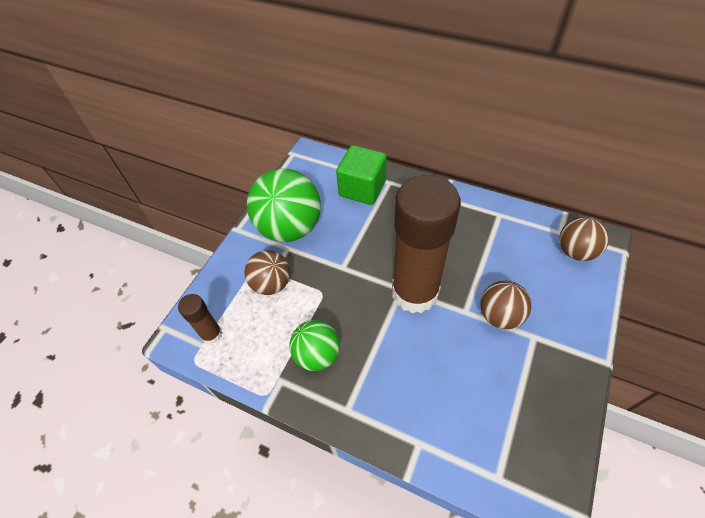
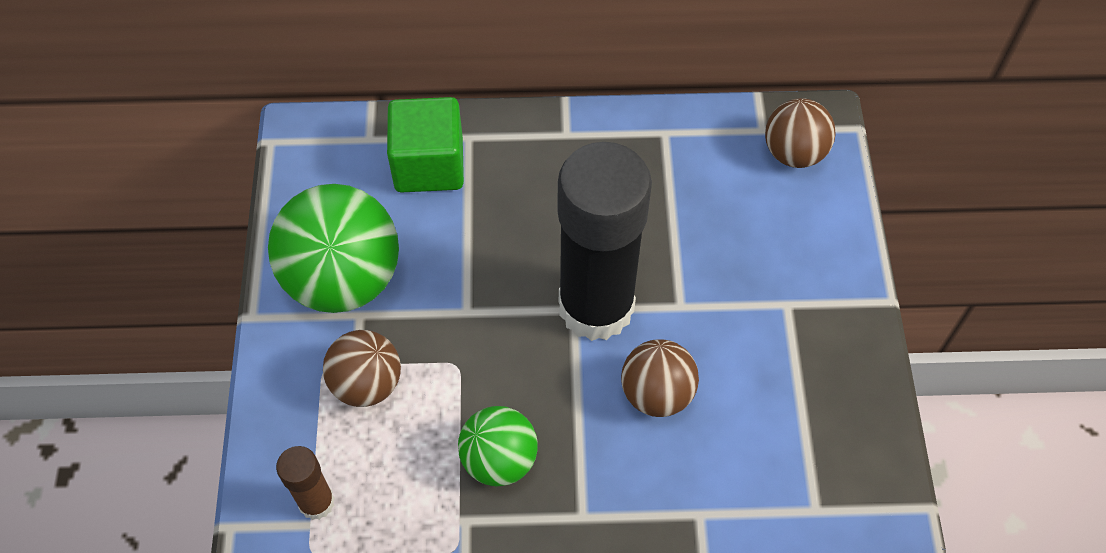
camera: 30 degrees left, 5 degrees up
(415, 292) = (596, 307): brown glue stick -> black glue stick
(499, 315) = (730, 292): brown ball -> brown ball (656, 393)

